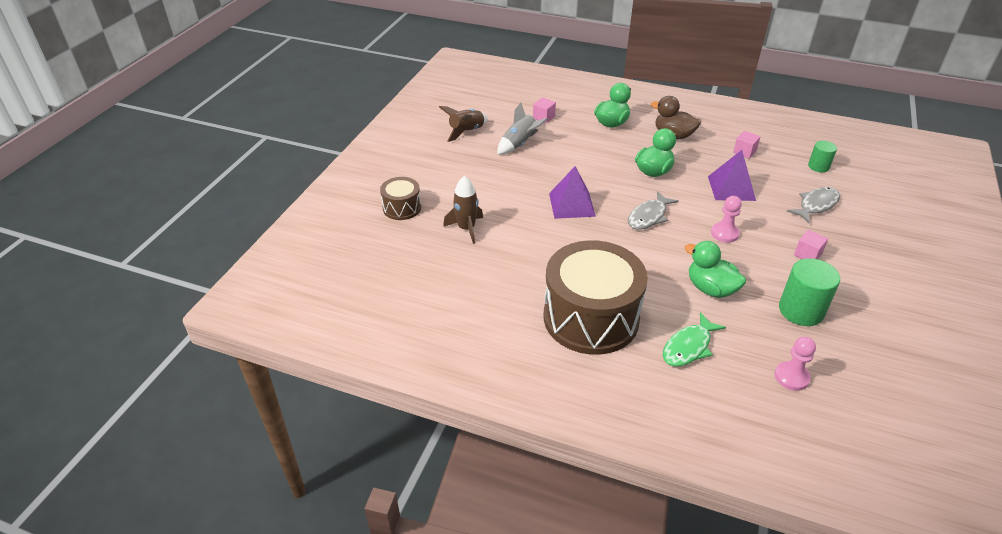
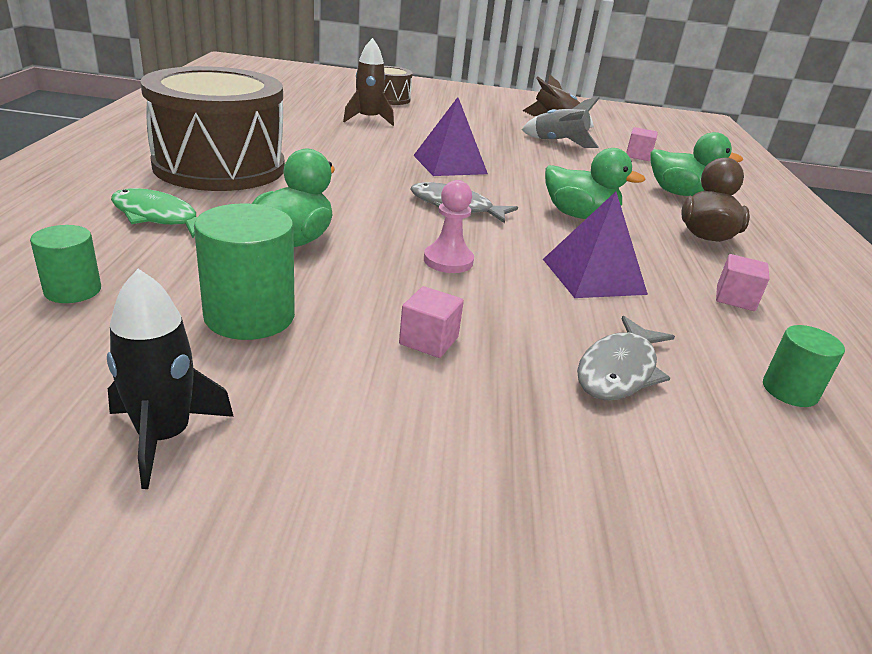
camera: 70 degrees right, 10 degrees down
(791, 377) = (73, 290): pink pawn -> green cylinder
(816, 205) = (619, 370): grey fish -> grey fish turned 90 degrees clockwise
(898, 338) = (164, 436): none -> black rocket

